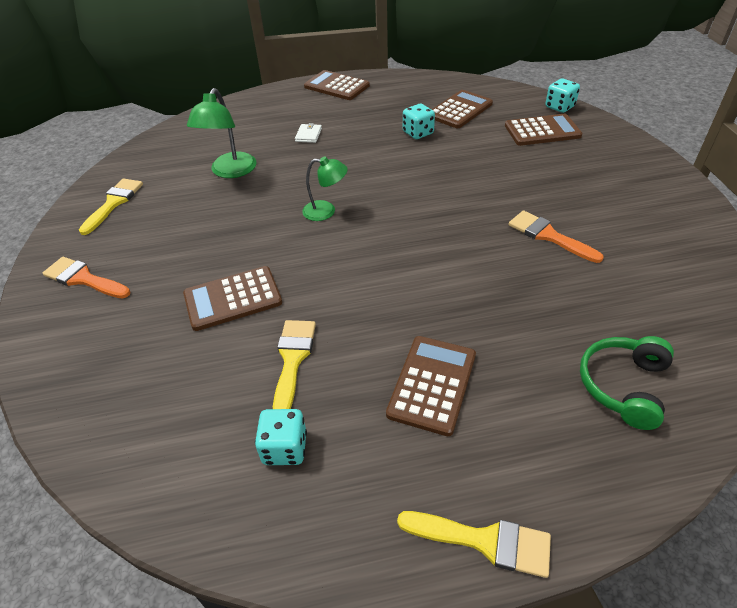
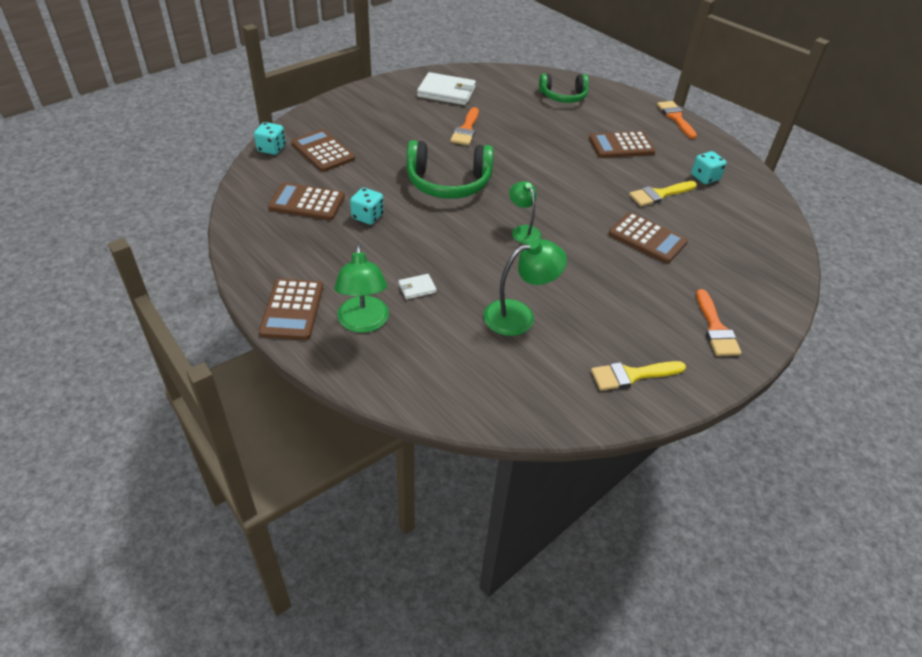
camera: 125 degrees left, 0 degrees up
(297, 107) = (363, 323): none -> green lamp
(440, 189) = (448, 183): none -> green headphones
(484, 541) = (675, 118): yellow brush -> orange brush
(664, 250) = (446, 92): none -> white wallet

